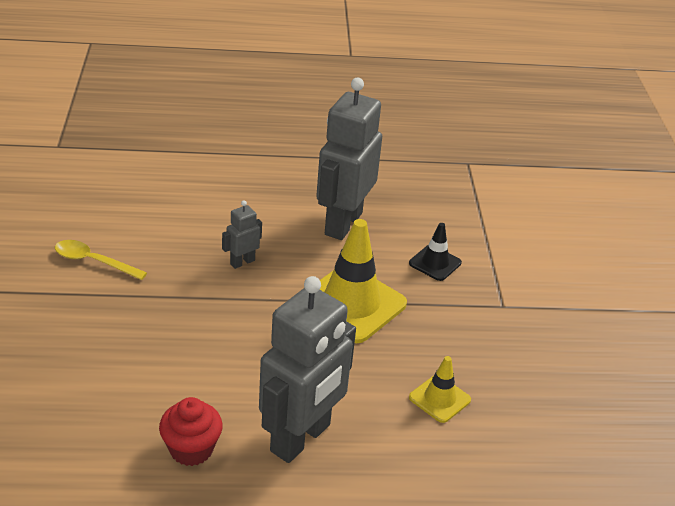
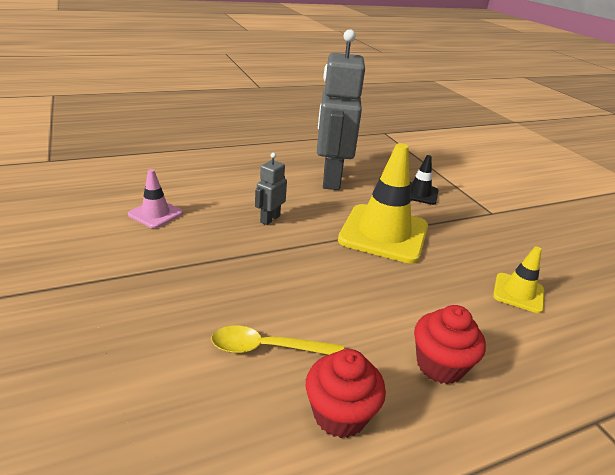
camera: 20 degrees left, 5 degrees down
(94, 261) = (125, 244): yellow spoon -> yellow spoon (268, 348)
(134, 233) = (155, 214): none -> pink traffic cone
(301, 438) = (440, 365): grey robot -> red cupcake

